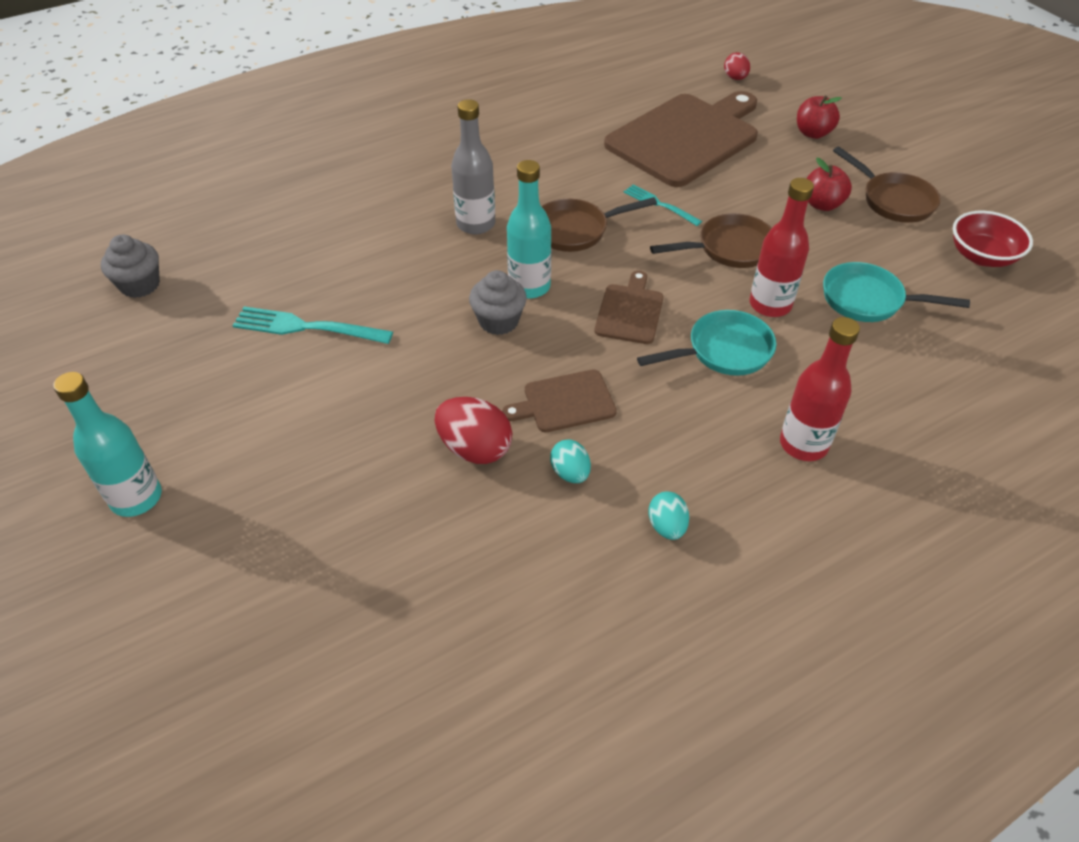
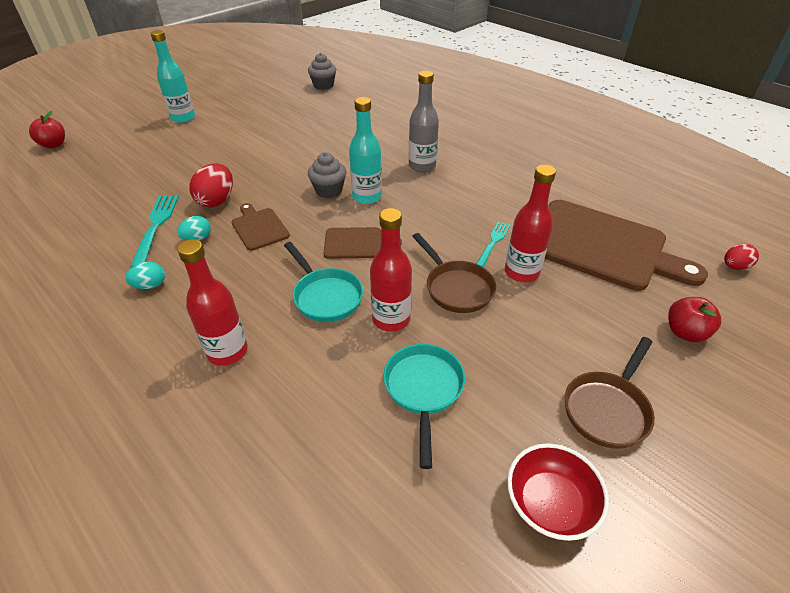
camera: 75 degrees right, 5 degrees down
(307, 327) = (305, 132): turquoise fork -> turquoise fork (156, 226)
(576, 230) = (437, 207): brown pan -> none
(715, 199) = (521, 272): none -> red bottle
(822, 204) = (560, 347): red apple -> red apple (54, 145)

